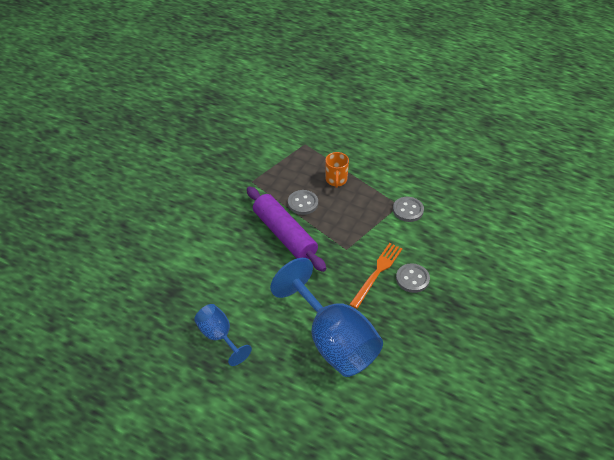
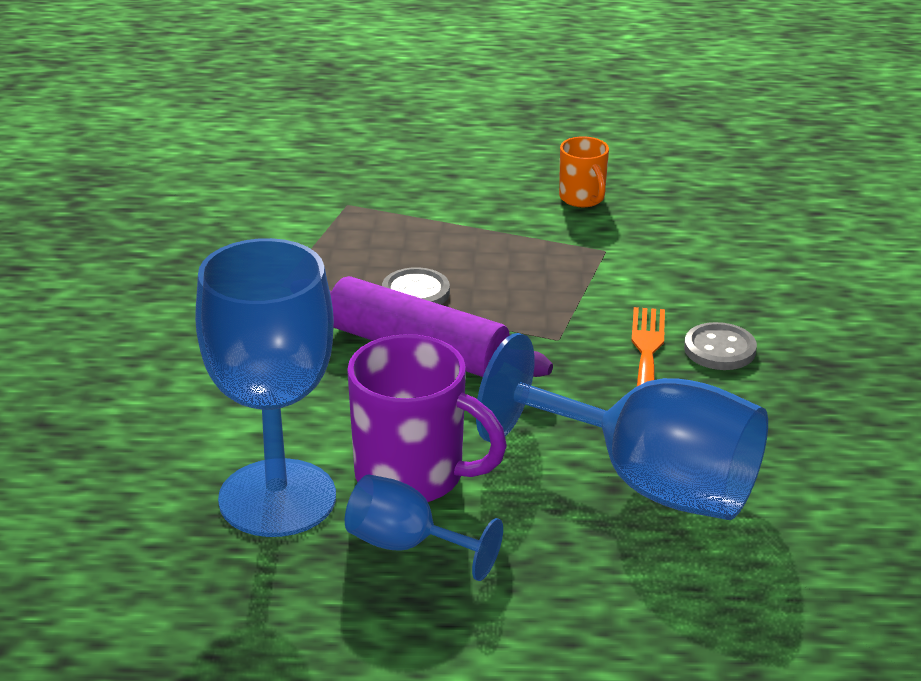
camera: 25 degrees left, 15 degrees down
(185, 294) = (277, 498): none -> blue goblet
(242, 302) = (413, 476): none -> purple mug
(336, 180) = (454, 243): orange mug -> orange mug (582, 198)
(408, 210) = (628, 253): grey button -> none

